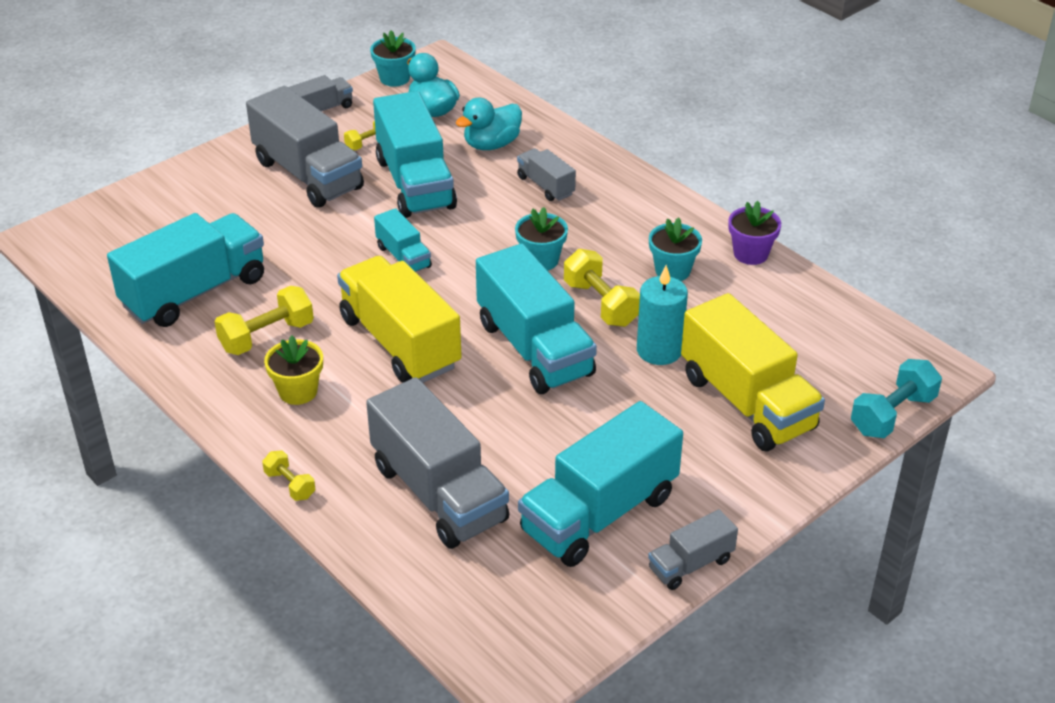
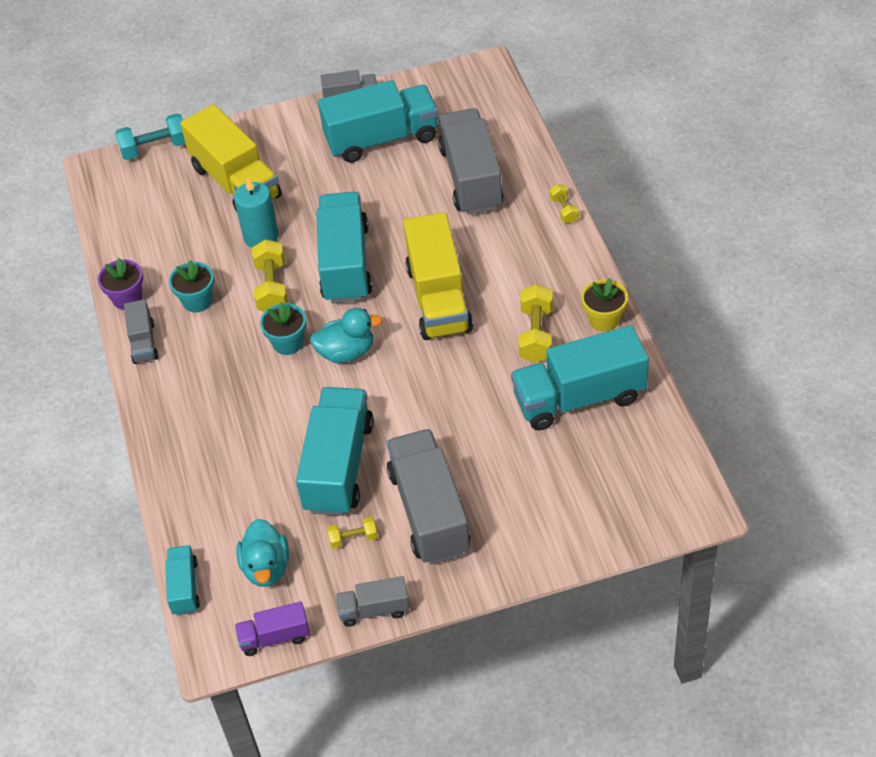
camera: 150 degrees left, 10 degrees up
(267, 336) = (536, 334): yellow dumbbell -> yellow dumbbell turned 75 degrees counterclockwise
(298, 391) = (531, 279): yellow flower pot -> yellow flower pot (604, 319)
(394, 78) = (275, 637): turquoise flower pot -> purple truck
(403, 257) = (393, 381): turquoise truck -> turquoise truck (184, 587)
(491, 145) = (241, 495): turquoise duck -> turquoise duck (346, 352)
(545, 186) = (229, 424): grey truck -> grey truck (143, 342)
(747, 402) = (236, 182): yellow truck -> yellow truck turned 150 degrees clockwise

